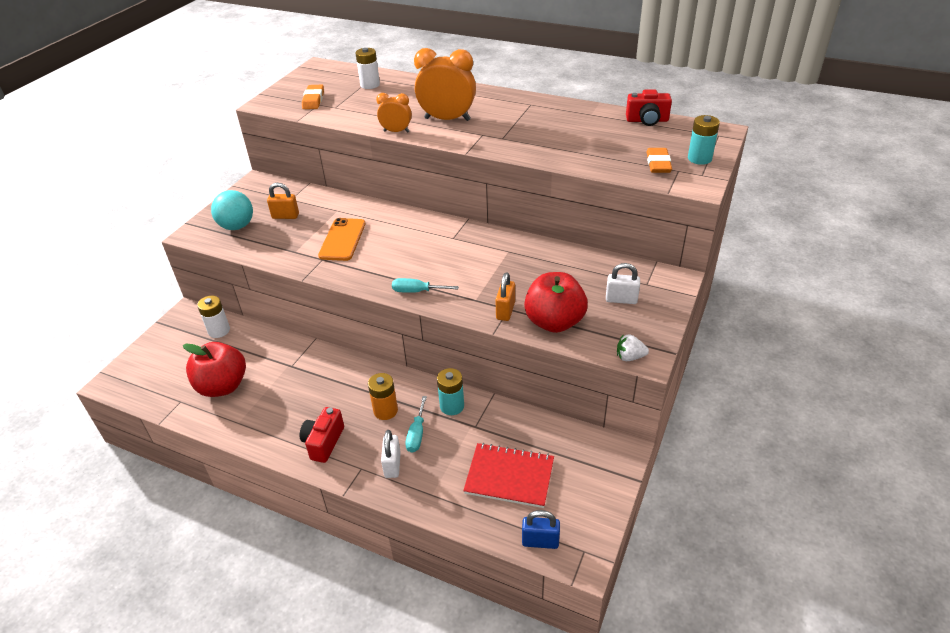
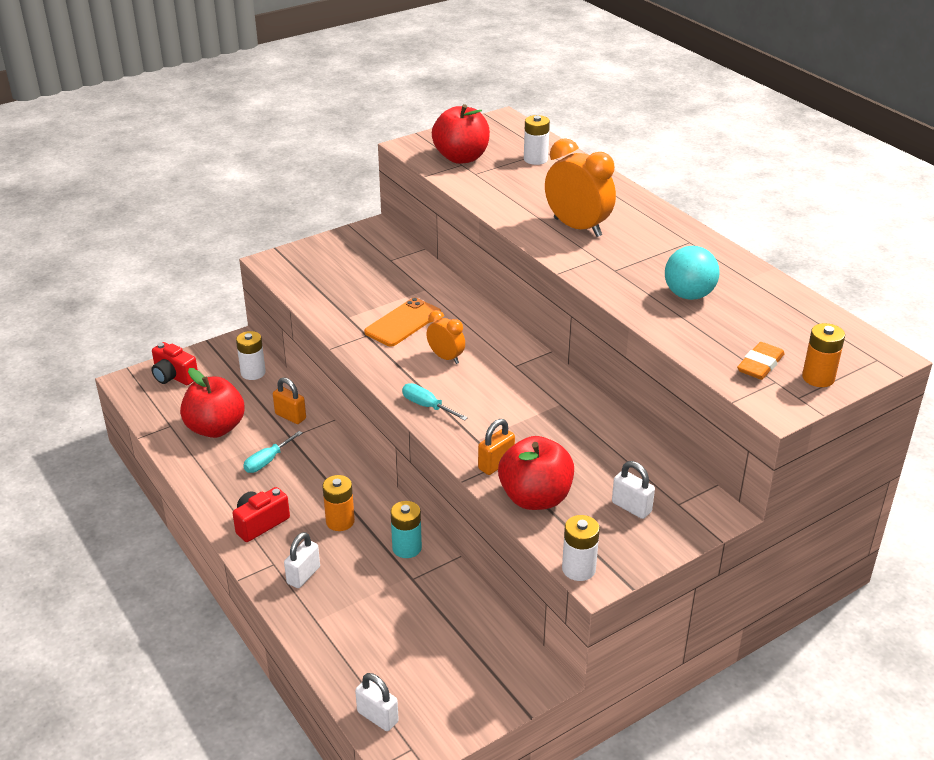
camera: 30 degrees right, 5 degrees down
(237, 226) = (317, 269): turquoise ball -> turquoise ball (688, 295)
(285, 216) = (370, 276): orange padlock -> orange padlock (290, 416)
(313, 100) = (461, 158): orange eraser -> red apple
(396, 131) = (510, 222): orange clock -> orange clock (446, 357)
(417, 434) = (350, 558): turquoise screwdriver -> turquoise screwdriver (267, 461)
(509, 476) = (402, 643): red notebook -> none
(540, 541) = (377, 717): blue padlock -> white padlock
(629, 357) = (578, 569): white strawberry -> white battery
(647, 120) = (807, 310): red camera -> red camera (174, 376)
(699, 158) = (818, 378): turquoise battery -> orange battery

